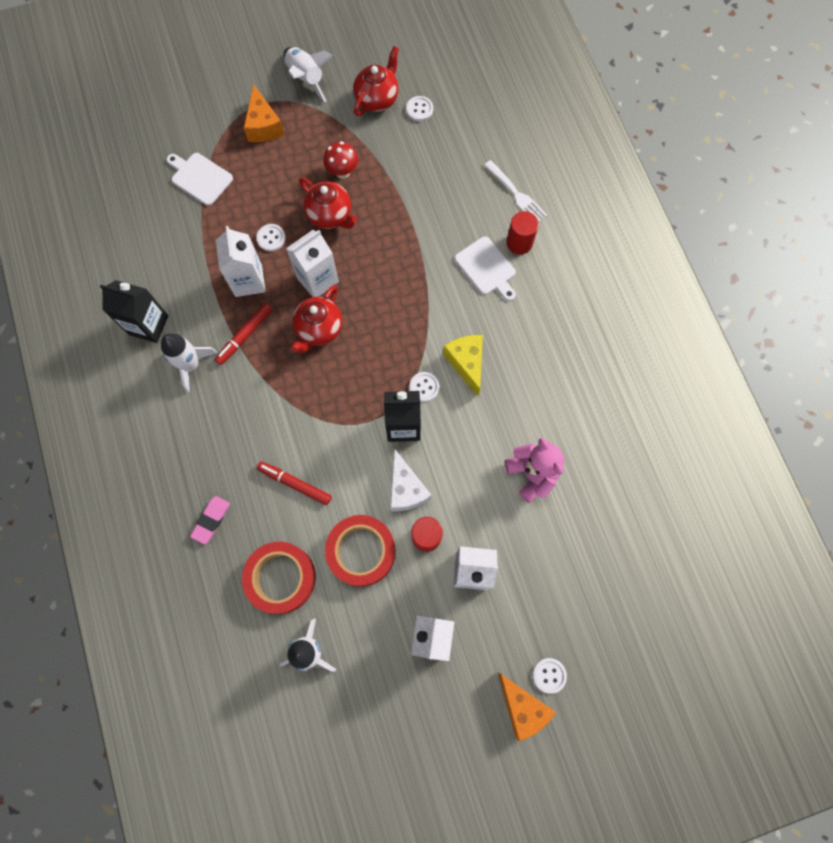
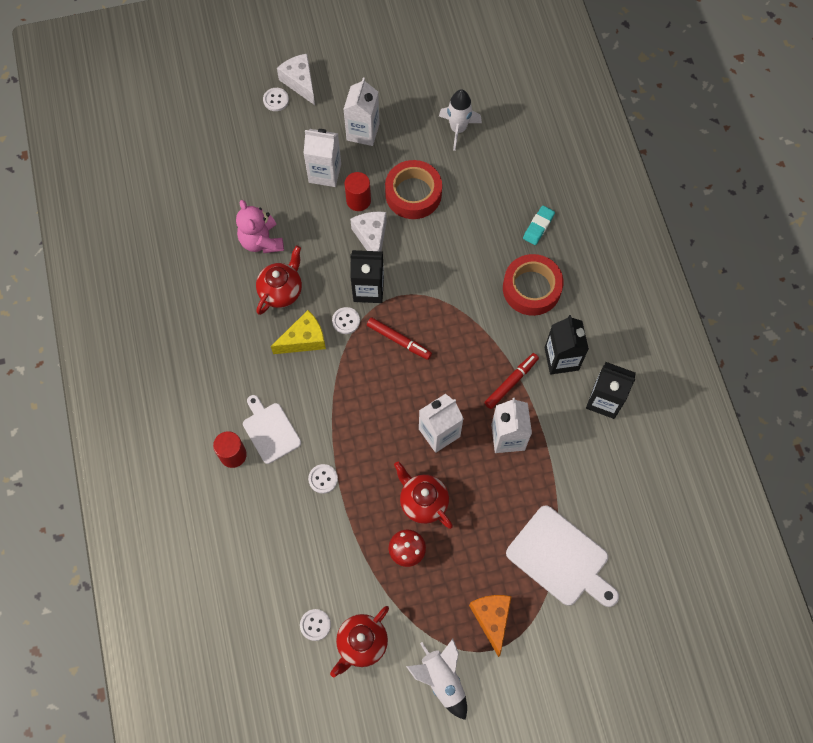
camera: 175 degrees left, 5 degrees down
(191, 365) = (561, 359): white rocket -> black carton
(200, 178) = (561, 558): white cutting board -> white cutting board, size x1.55
(211, 520) = (538, 227): pink eraser -> turquoise eraser
(271, 238) = (485, 481): white button -> white button (323, 479)
(281, 578) = (480, 180): red tape -> red tape (531, 288)
(295, 484) = (467, 249): red marker -> red marker (399, 340)
(319, 329) = (440, 382): red teapot -> red teapot (281, 291)
(466, 363) = (304, 339): yellow cheese -> yellow cheese turned 105 degrees counterclockwise
(516, 194) = (225, 509): white fork -> none
(522, 707) = (300, 82): orange cheese -> white cheese

